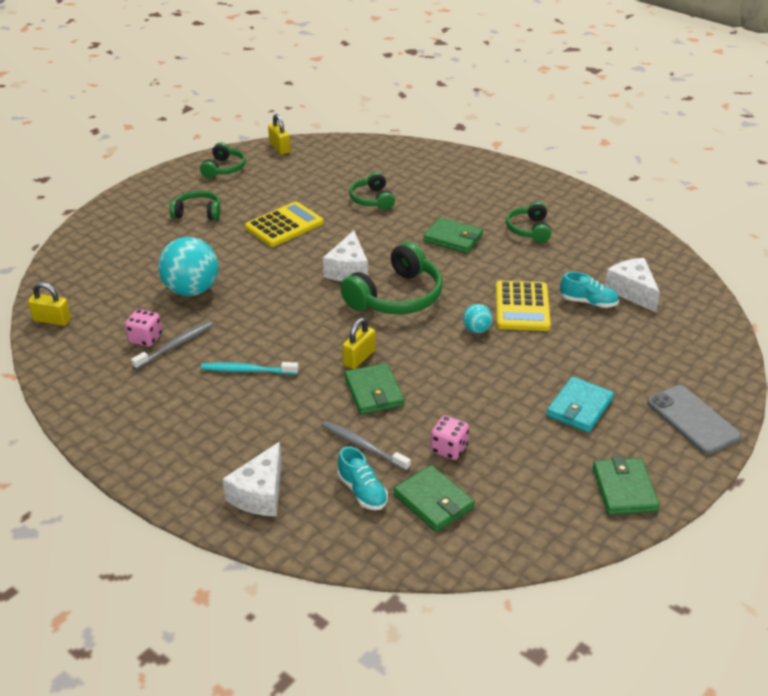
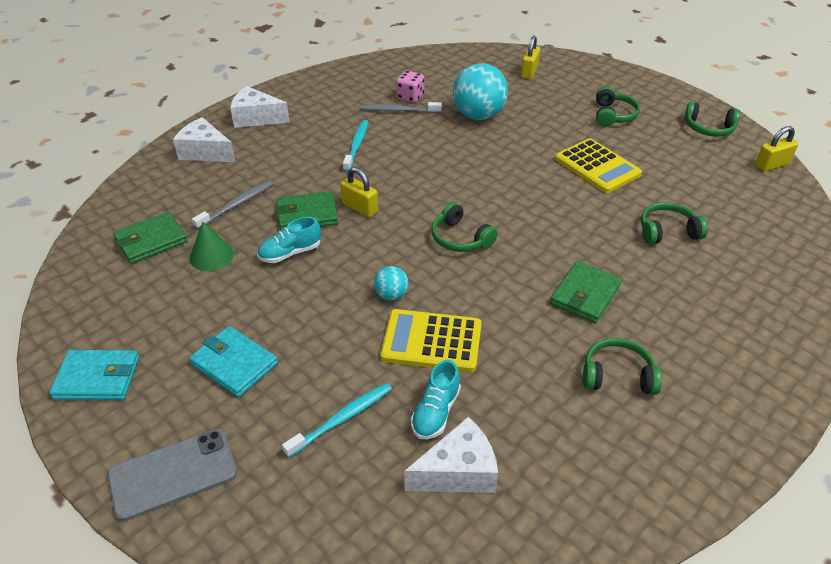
camera: 95 degrees right, 5 degrees up
(52, 320) = (441, 57): yellow padlock -> yellow padlock (529, 72)
(175, 345) = (398, 110): grey toothbrush -> grey toothbrush turned 135 degrees clockwise
(348, 270) = (513, 207): white cheese -> white cheese (256, 118)
(362, 491) = (182, 202): turquoise shoe -> turquoise shoe (290, 253)
(396, 297) = (460, 238): green headphones -> green headphones, size x0.58
(449, 449) = (211, 256): pink dice -> green cone
(611, 344) = (342, 419): none -> turquoise toothbrush
(624, 489) = (97, 378): green wallet -> turquoise wallet

